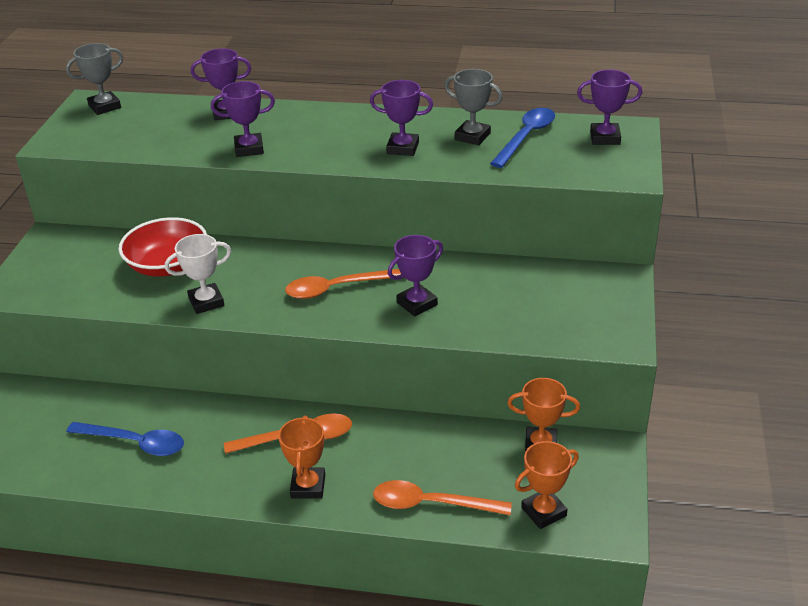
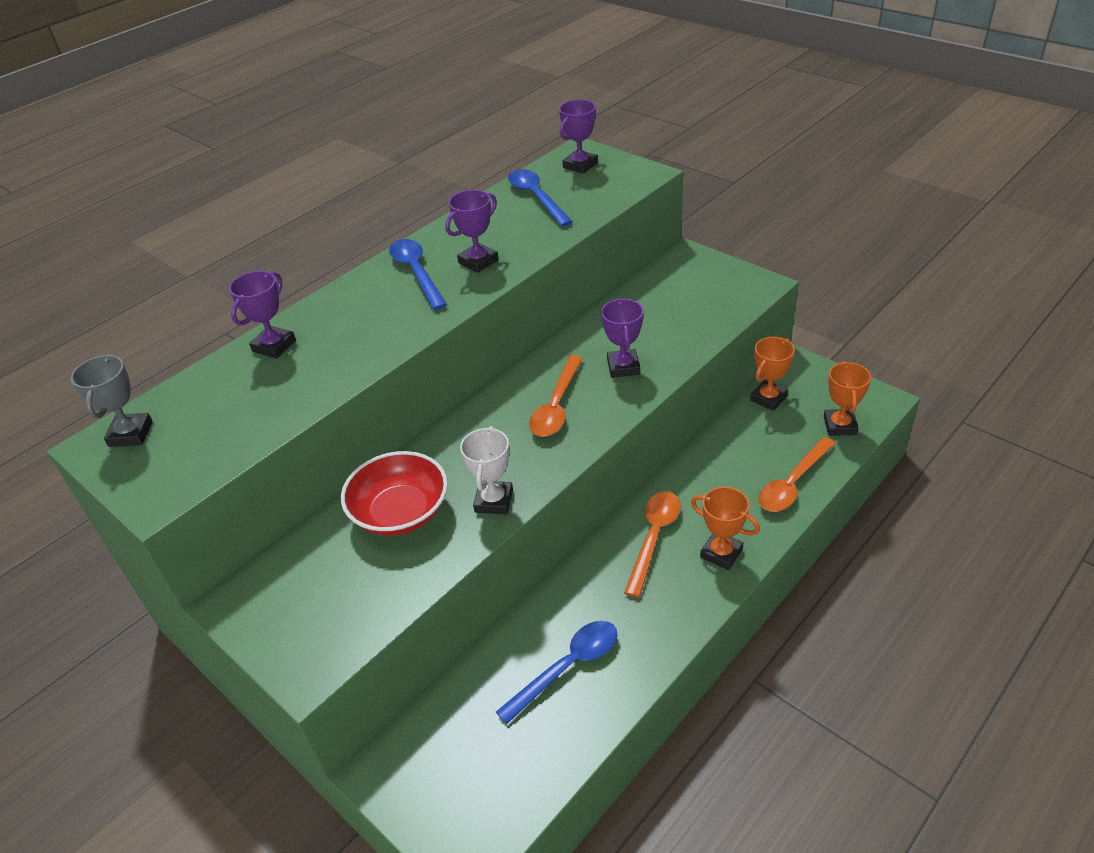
camera: 55 degrees left, 5 degrees up
(249, 149) = (366, 351): purple trophy -> none
(362, 129) = (416, 273): none -> blue spoon
(472, 136) = (503, 221): grey trophy -> none

